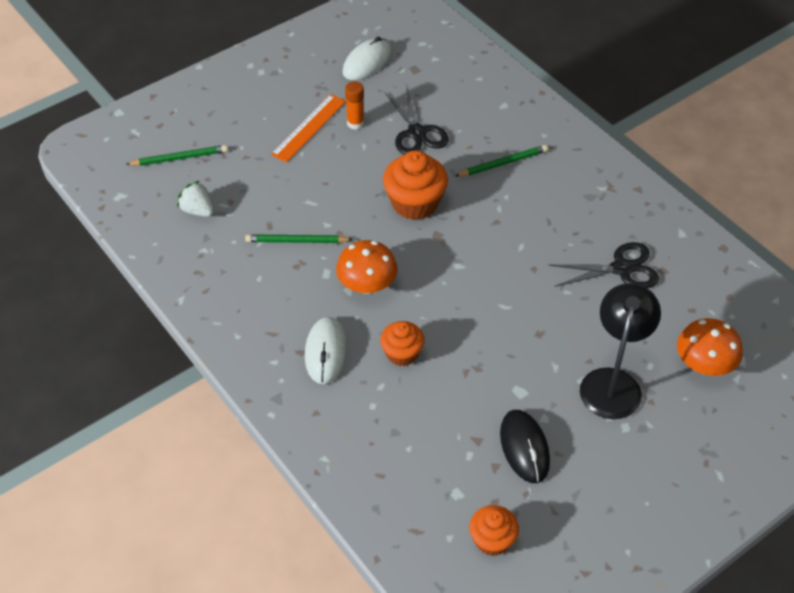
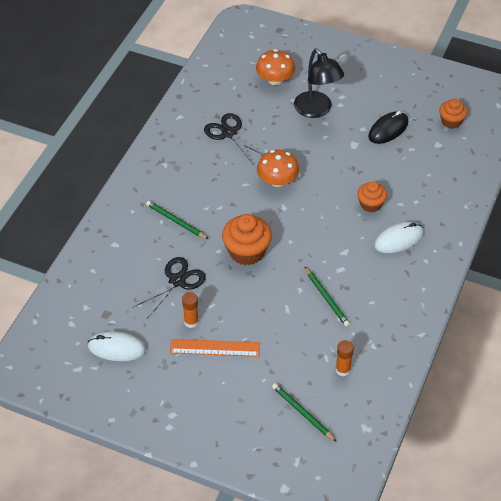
camera: 120 degrees left, 0 degrees up
(198, 210) = (343, 370): white strawberry -> orange glue stick
(367, 284) = (333, 244): orange mushroom -> orange mushroom (277, 181)
(613, 382) = (317, 110): black lamp -> black lamp turned 105 degrees counterclockwise

